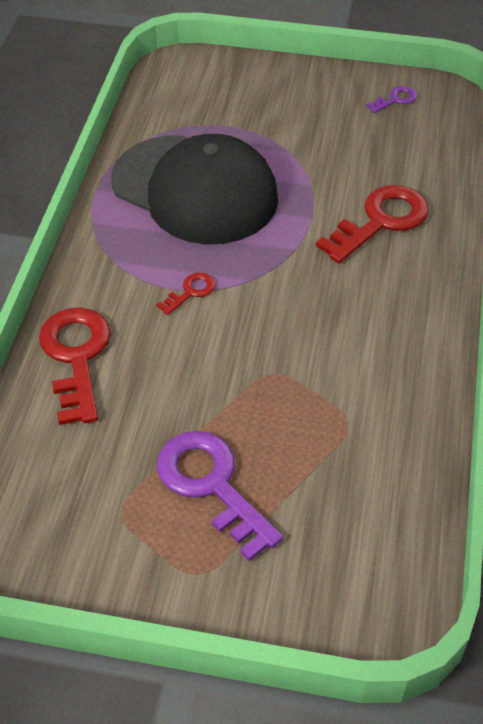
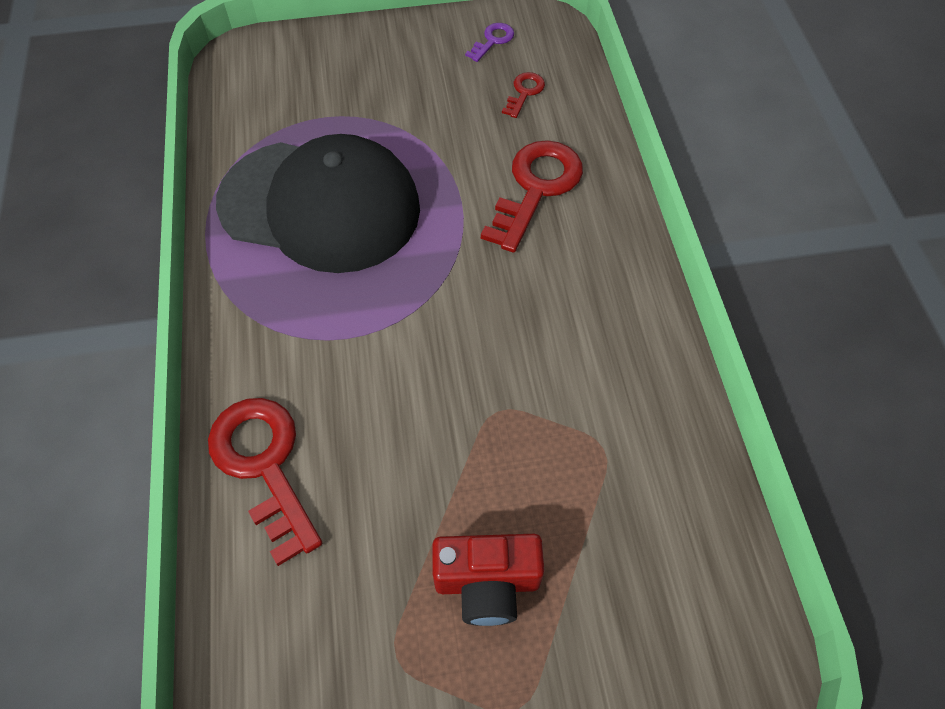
camera: 20 degrees left, 10 degrees up
(191, 292) = (365, 336): red key -> red key (524, 92)
(211, 485) = (487, 583): purple key -> red camera

